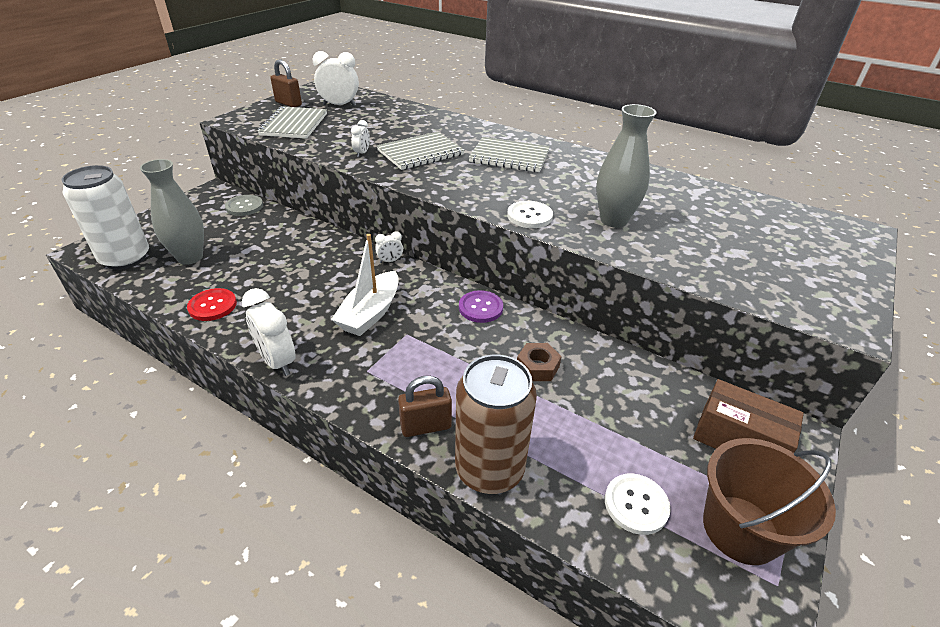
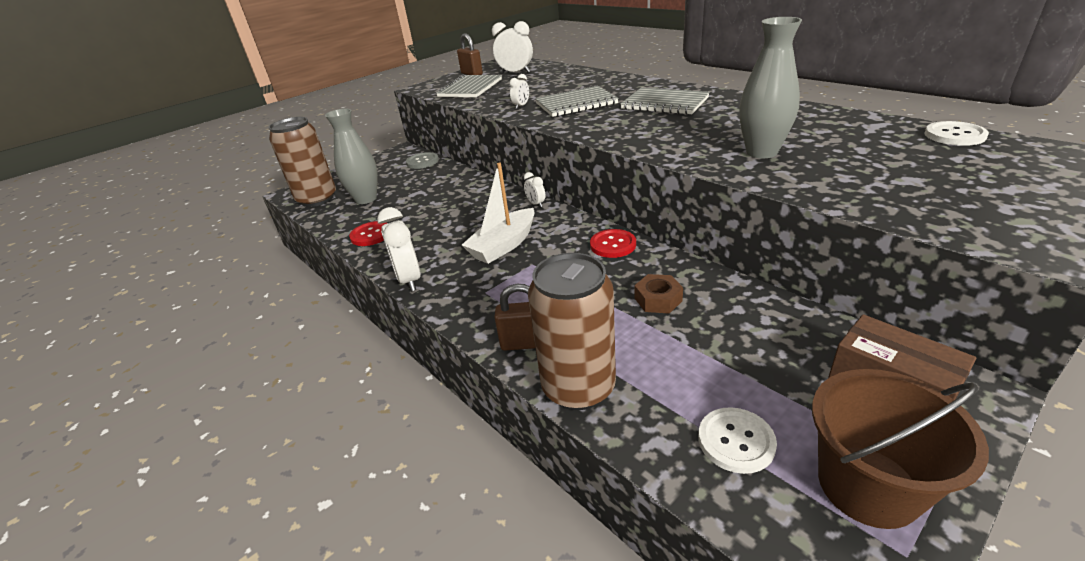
camera: 20 degrees right, 5 degrees down
(125, 258) = (317, 199): white can -> brown can
(390, 261) = (536, 204): white clock -> white clock turned 60 degrees clockwise
(480, 308) = (613, 245): purple button -> red button
(529, 216) = (667, 150): white button -> white button (954, 135)

